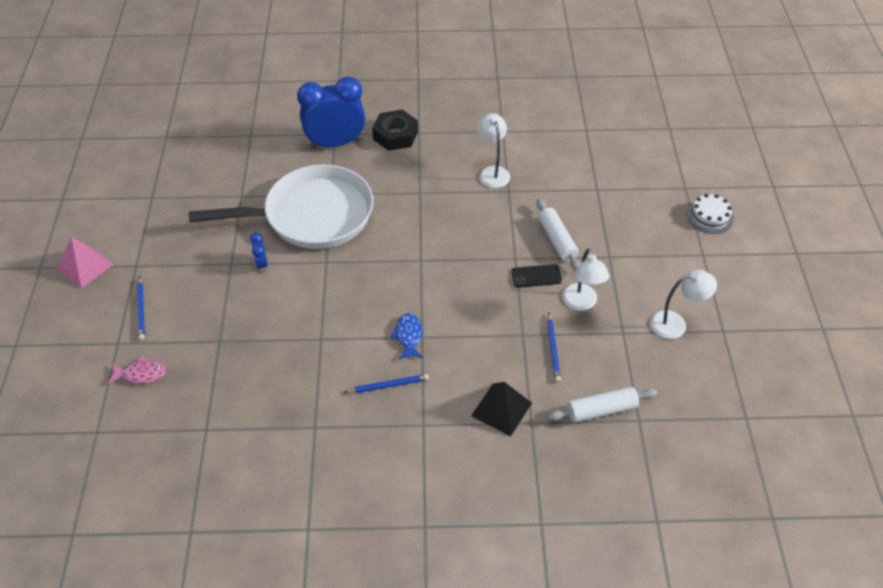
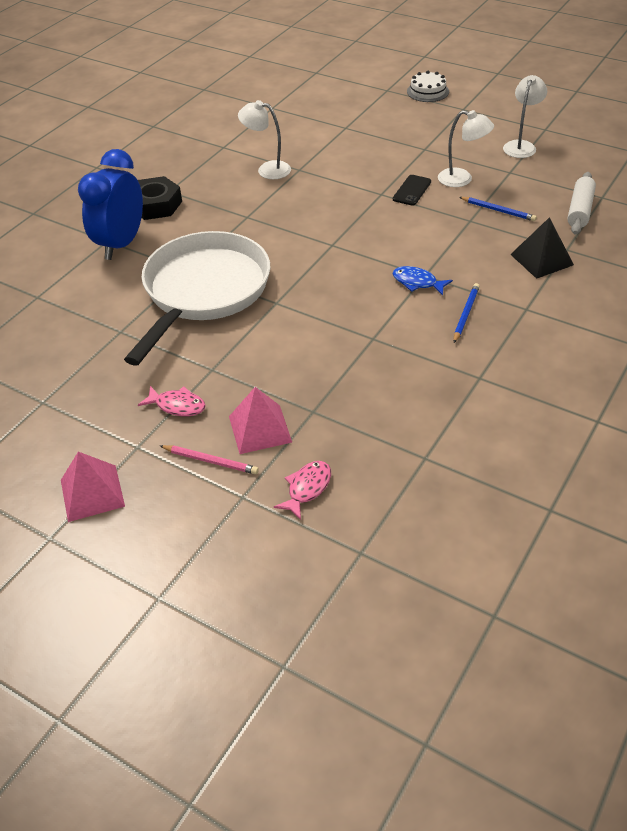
camera: 55 degrees left, 5 degrees down
(141, 309) = (210, 461): blue pencil -> pink pencil
(184, 265) = (177, 406): none -> pink fish
(185, 320) = (260, 429): none -> pink pyramid
(261, 264) = (235, 347): blue clock -> none
(557, 240) = (382, 166): white rolling pin -> none

